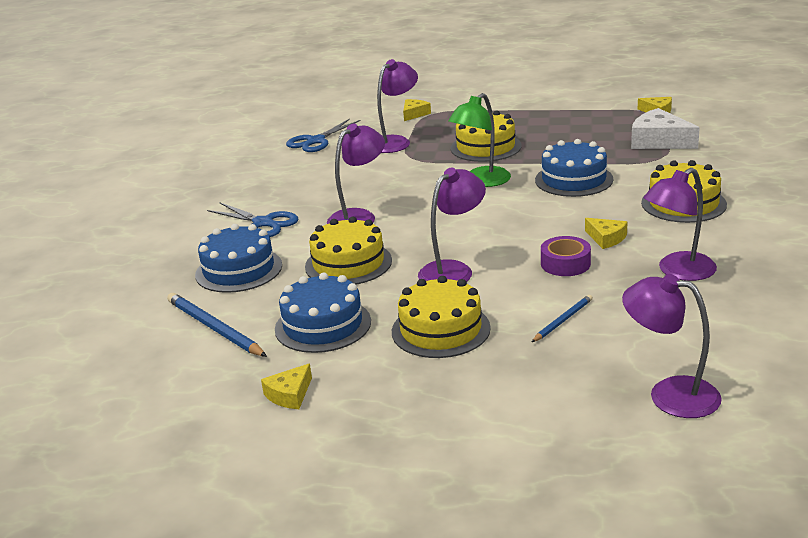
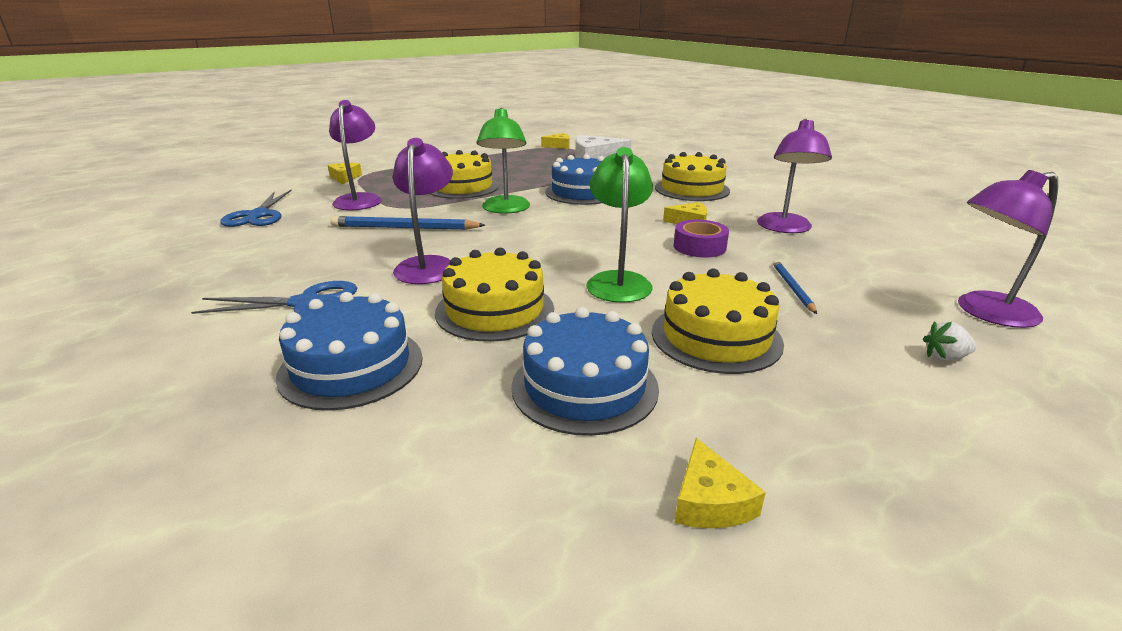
camera: 45 degrees left, 0 degrees up
(214, 328) = (433, 461): blue pencil -> blue pencil (404, 228)
(453, 270) = (618, 281): purple lamp -> green lamp
(557, 402) = (945, 357): none -> white strawberry

